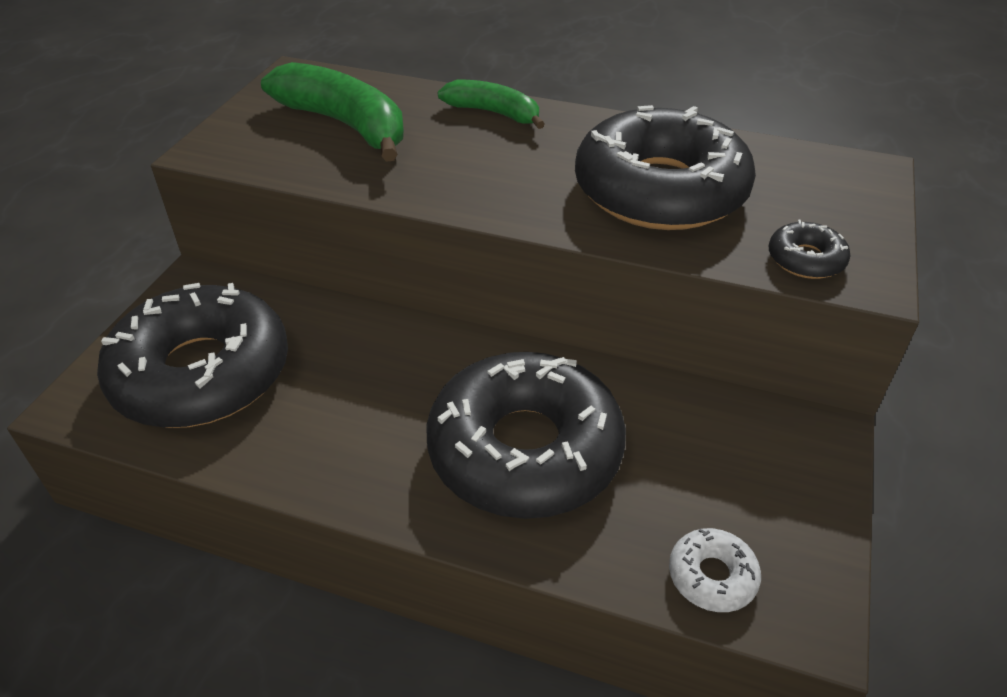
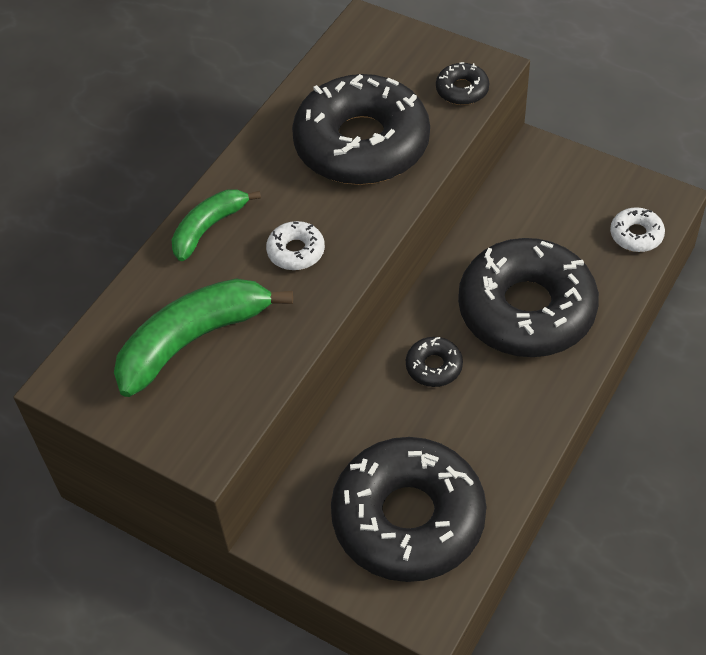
camera: 75 degrees left, 10 degrees up
(416, 369) = (434, 366): none -> black donut
(475, 167) = (296, 251): none -> white donut

